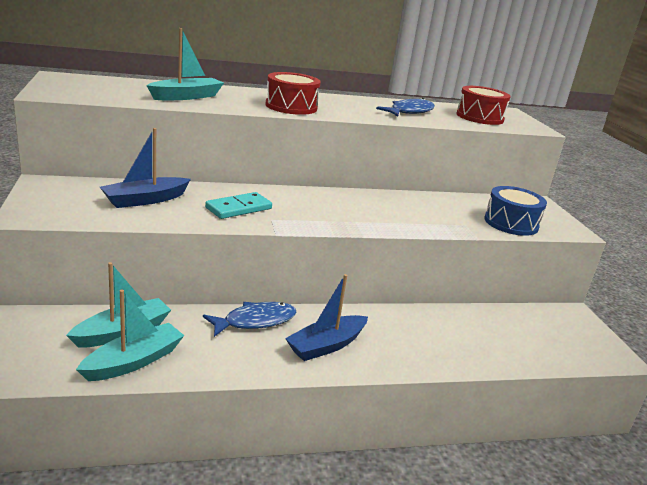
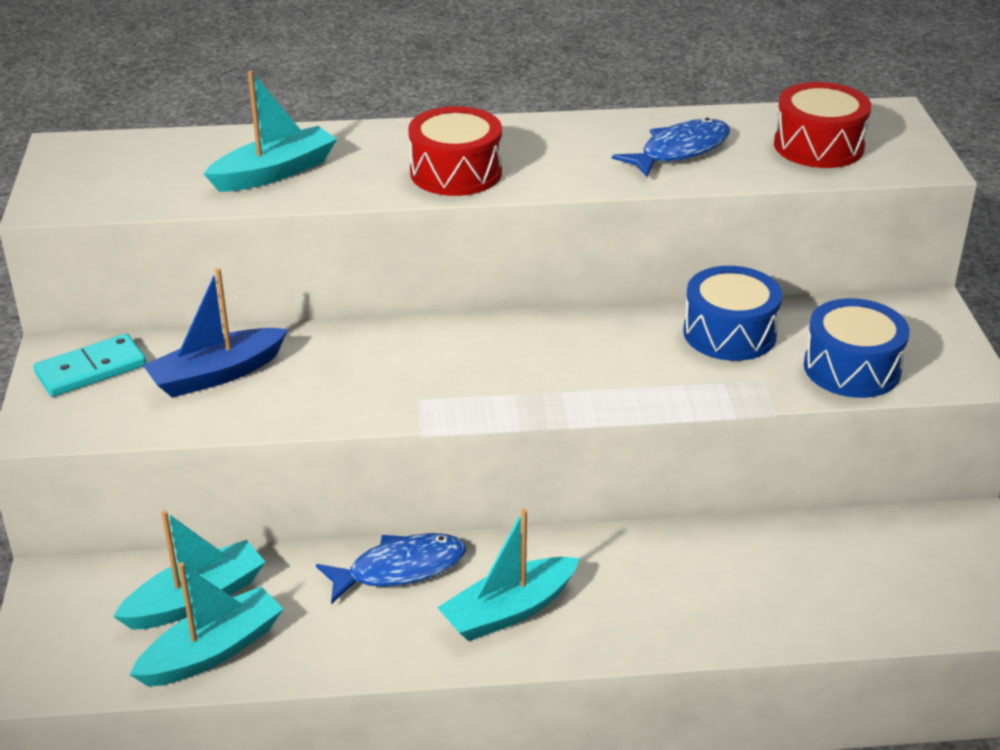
camera: 10 degrees right, 10 degrees up
(238, 208) = (367, 379): turquoise domino -> turquoise domino (91, 369)
(326, 345) = (509, 611): blue boat -> turquoise boat
(440, 204) = (729, 333): none -> blue drum

